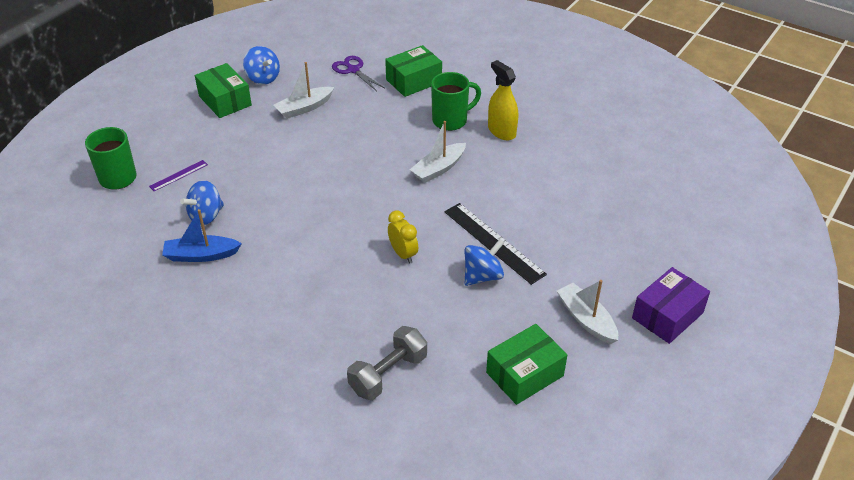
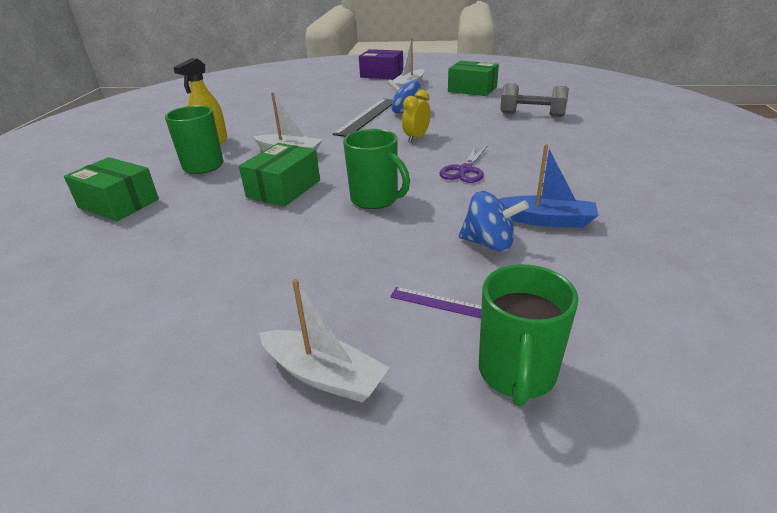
camera: 115 degrees left, 10 degrees down
(201, 255) = (545, 220): blue boat -> blue boat turned 45 degrees counterclockwise
(225, 101) = (211, 351): green box -> green box (284, 189)
(263, 78) = (120, 335): blue spinning top -> none
(304, 108) = (208, 259): white boat -> white boat (324, 375)
(309, 189) = (376, 199): none -> green mug
(353, 70) = (89, 253): purple scissors -> purple scissors (465, 170)

